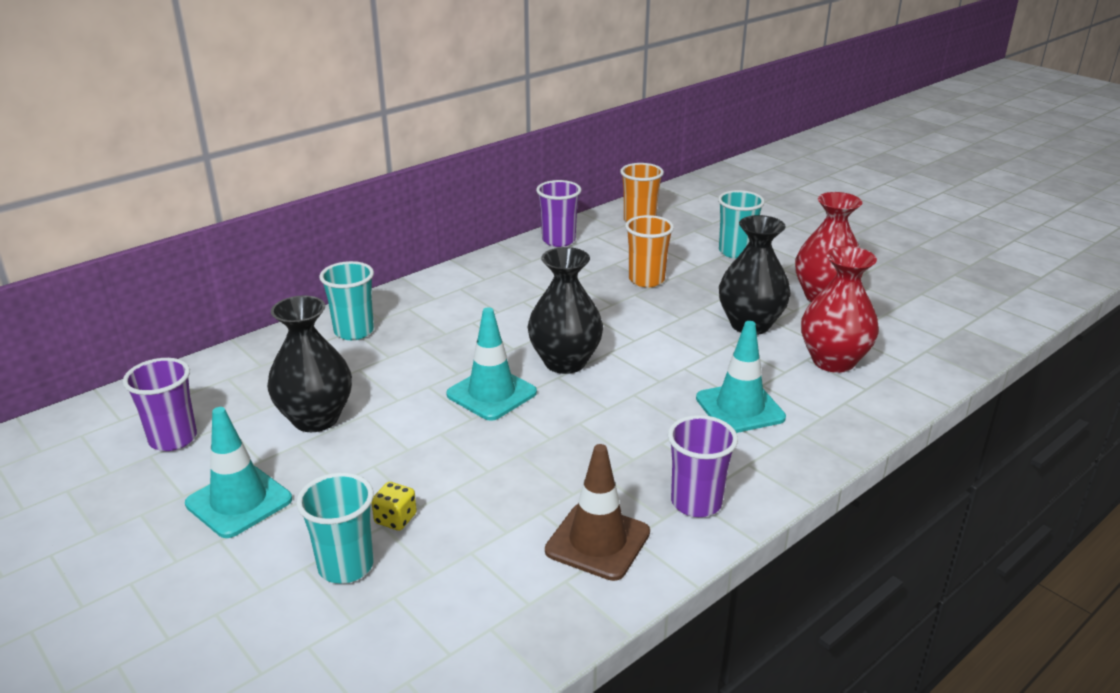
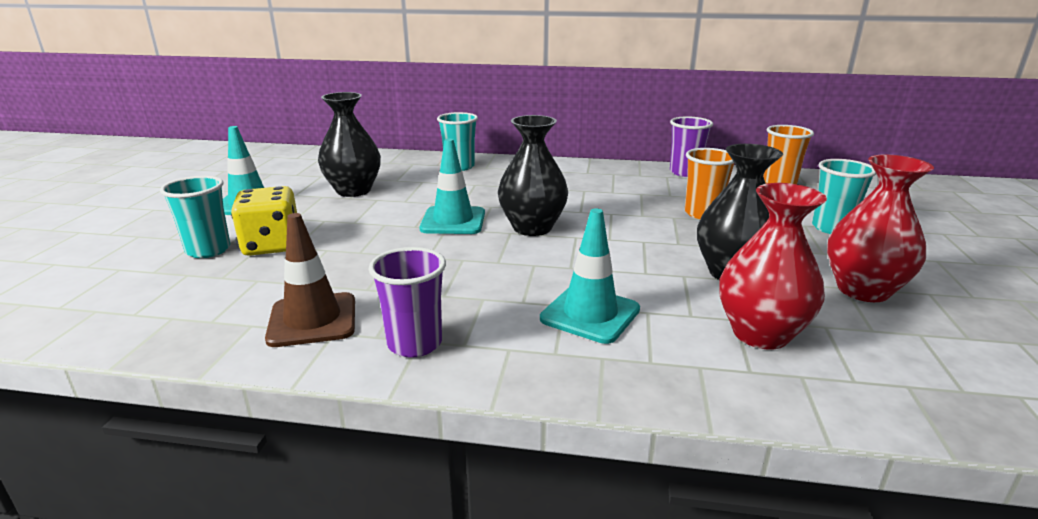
camera: 50 degrees right, 5 degrees down
(173, 439) = (292, 171): purple cup -> none
(395, 519) = (272, 245): yellow dice -> yellow dice, size x2.02

